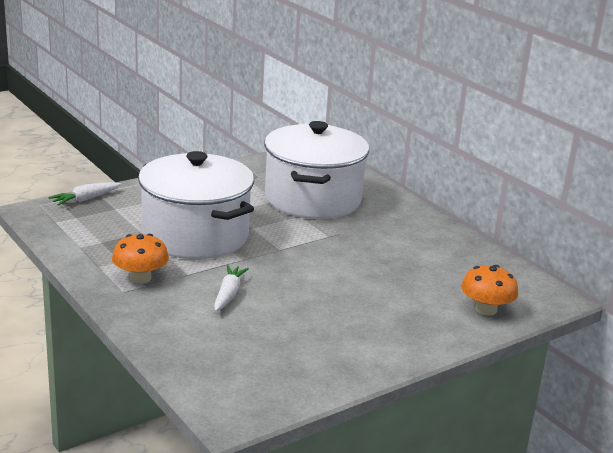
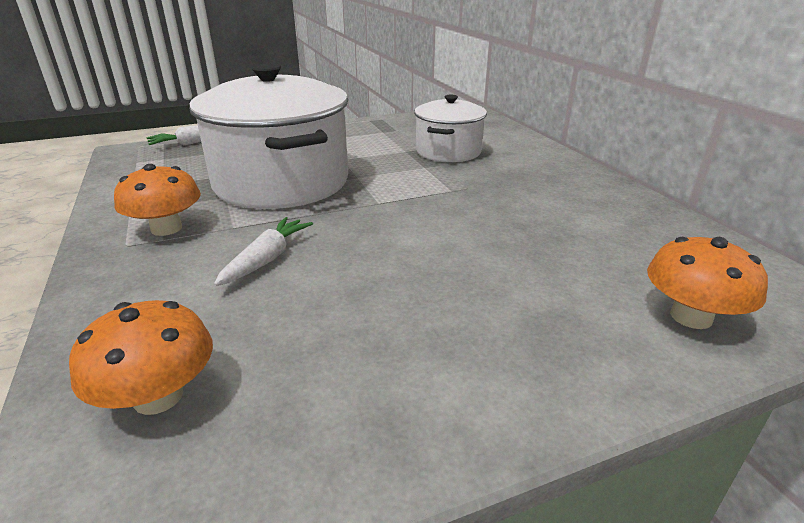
camera: 15 degrees right, 5 degrees up
(225, 365) = (158, 396): none -> orange mushroom
(313, 199) = (448, 151): white pot -> white pot, size x0.57

